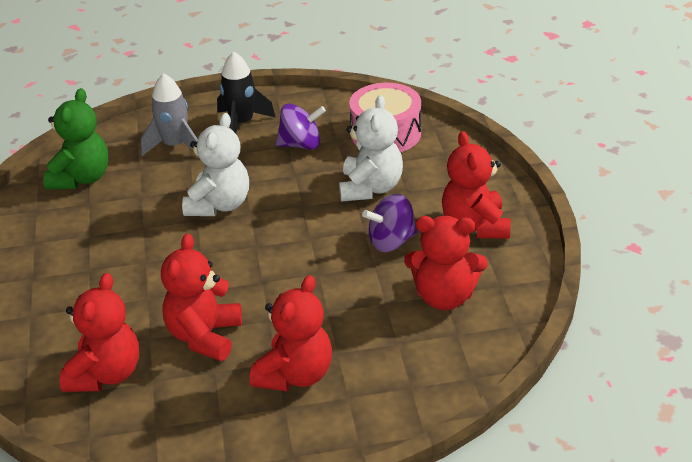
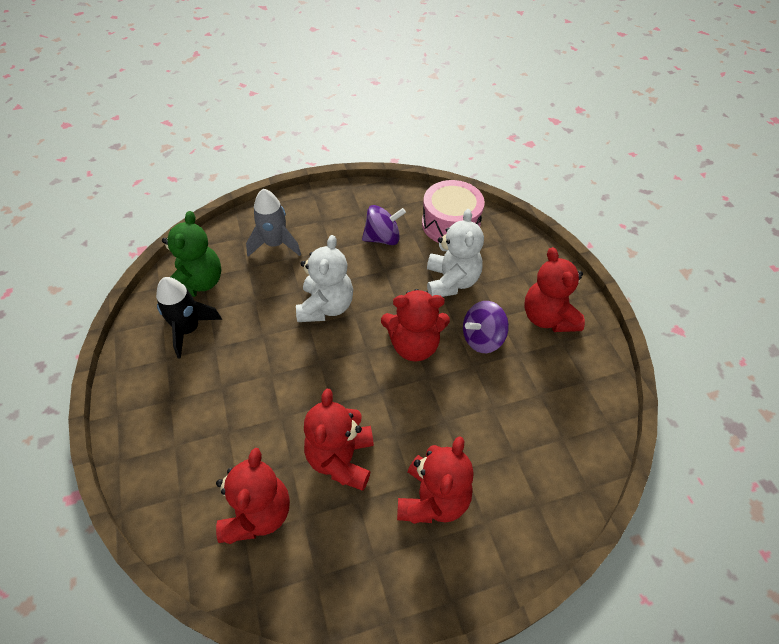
camera: 10 degrees left, 15 degrees up
(242, 124) = (328, 218): black rocket -> black rocket (188, 330)
(444, 297) = (542, 397): red teddy bear -> red teddy bear (414, 345)

